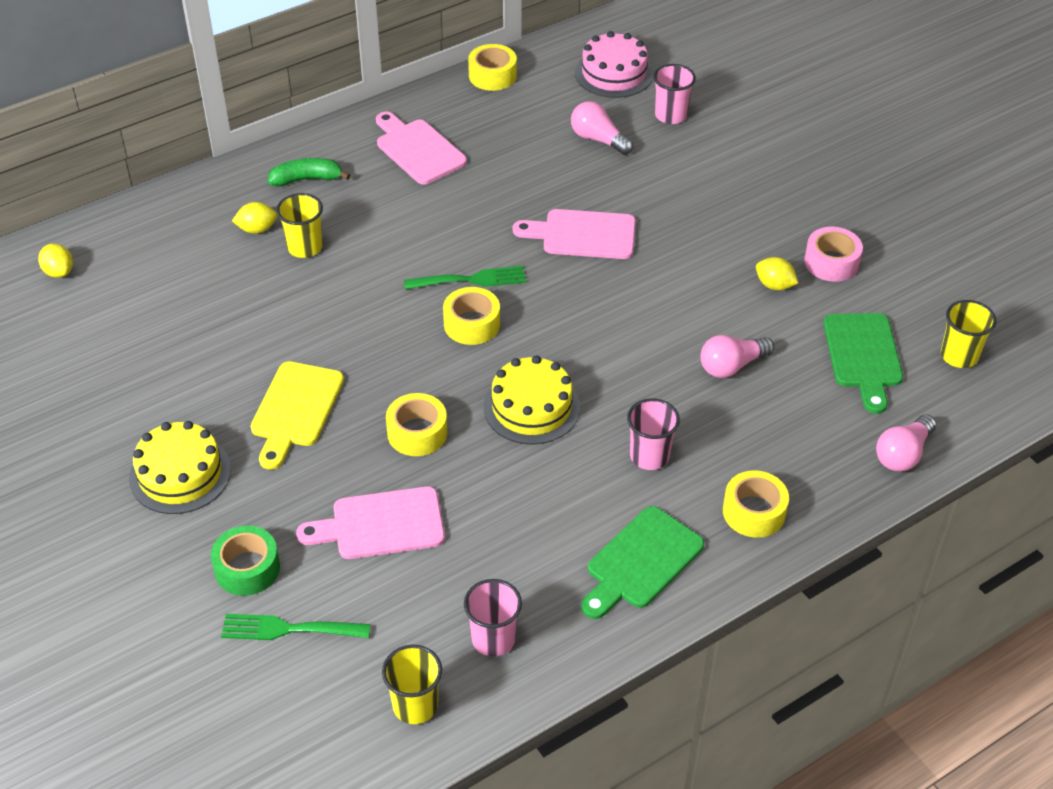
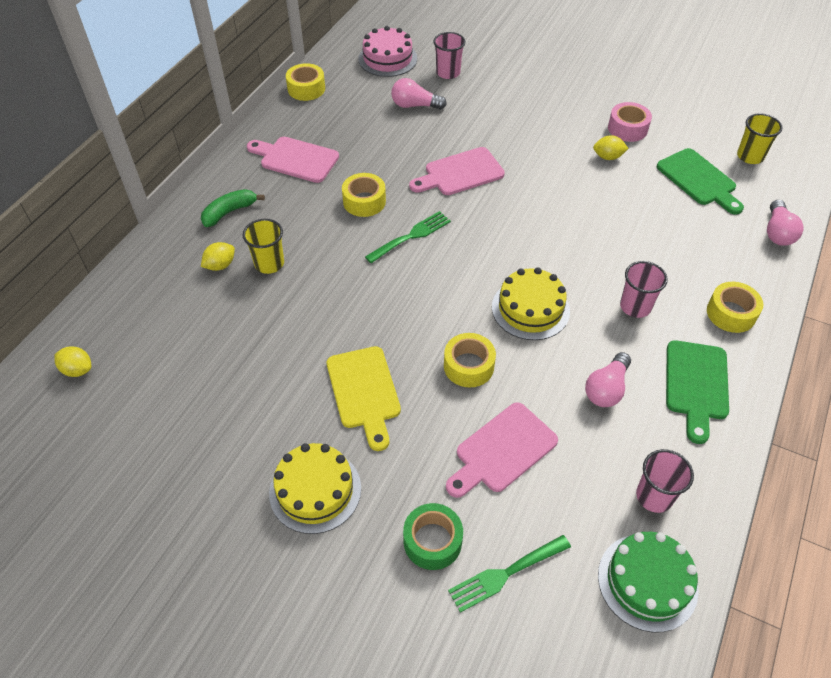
camera: 30 degrees left, 5 degrees up
(415, 705) = (647, 582): yellow cup -> green cake
(472, 324) = (439, 267): yellow tape -> yellow tape (364, 201)
(732, 366) = (630, 221): pink light bulb -> pink light bulb (606, 389)

